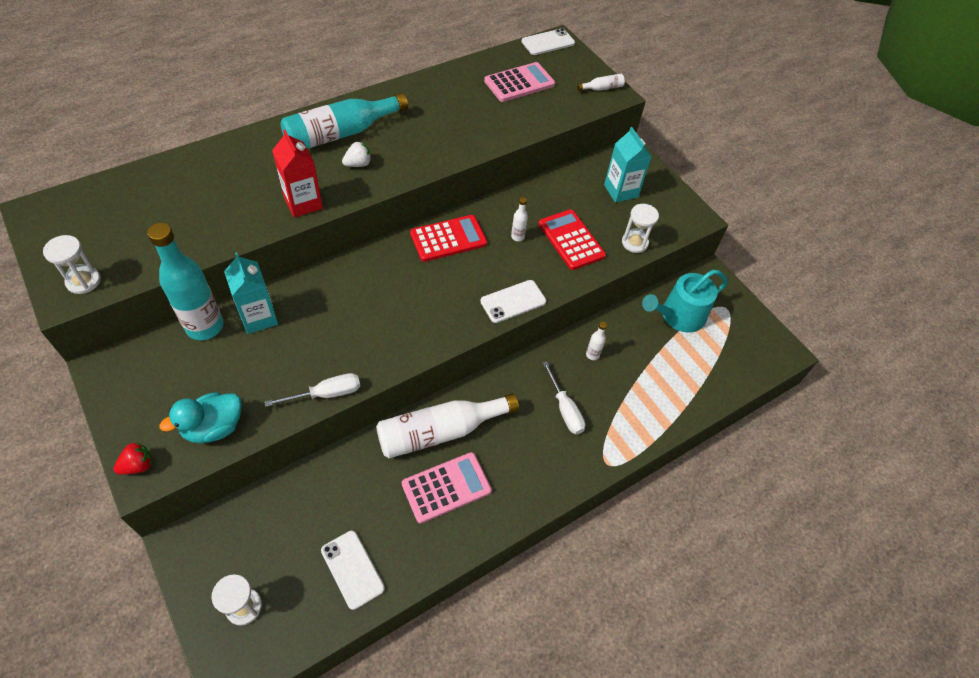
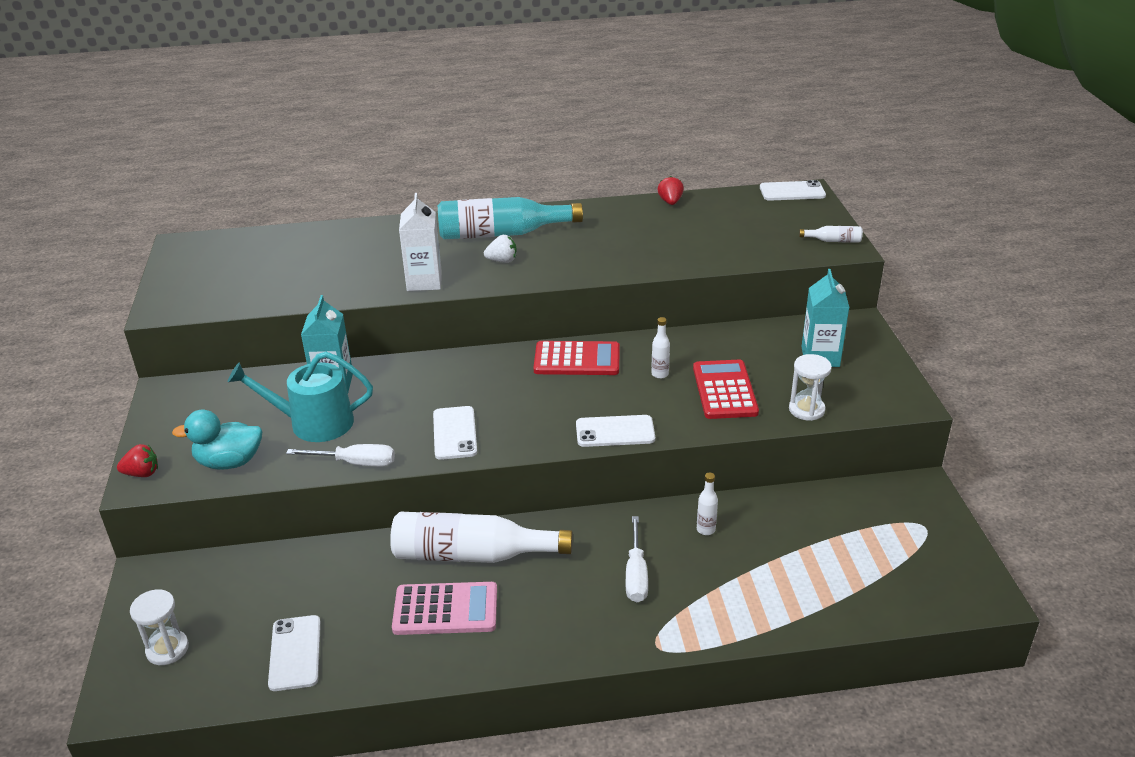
camera: 30 degrees right, 20 degrees down
(83, 281) = (184, 302): white hourglass -> none
(205, 326) = (277, 379): turquoise bottle -> none
(303, 203) = (424, 282): red carton -> white carton
(391, 339) = (455, 433): none -> white phone
(461, 71) = (670, 202): none -> red strawberry
(519, 83) = (732, 222): pink calculator -> none
(678, 316) = (848, 519): turquoise watering can -> turquoise watering can (313, 423)

